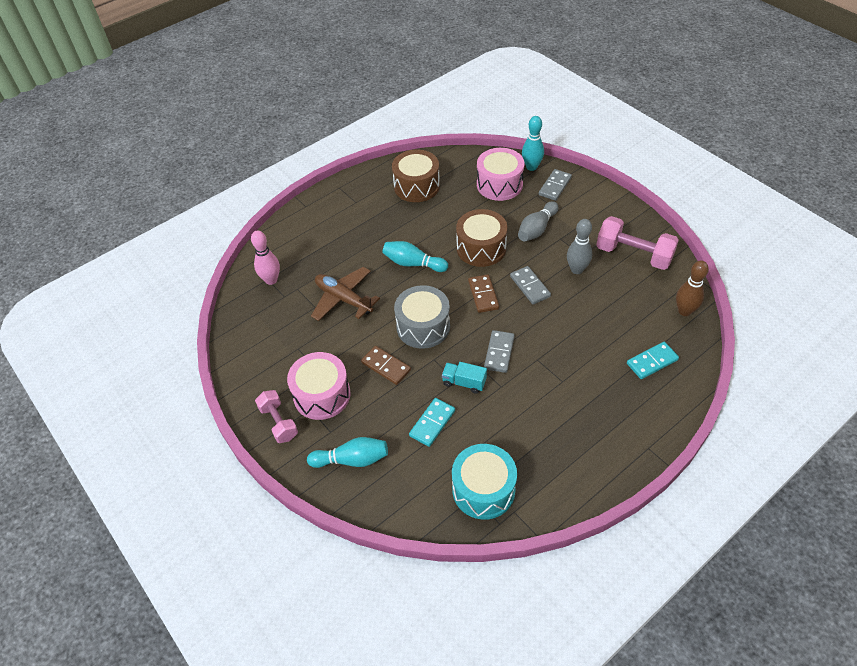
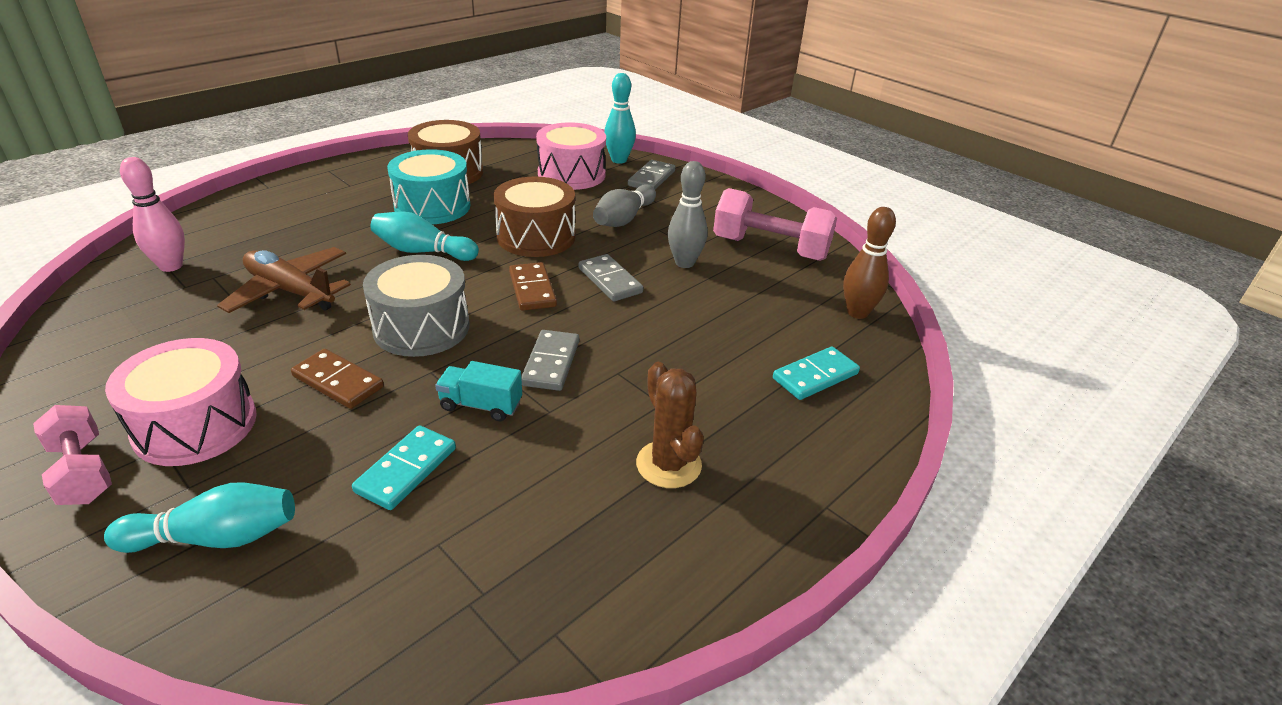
camera: 10 degrees left, 15 degrees down
(483, 489) = (492, 590): turquoise drum -> turquoise drum (432, 206)
(566, 421) = (668, 464): none -> brown cactus

